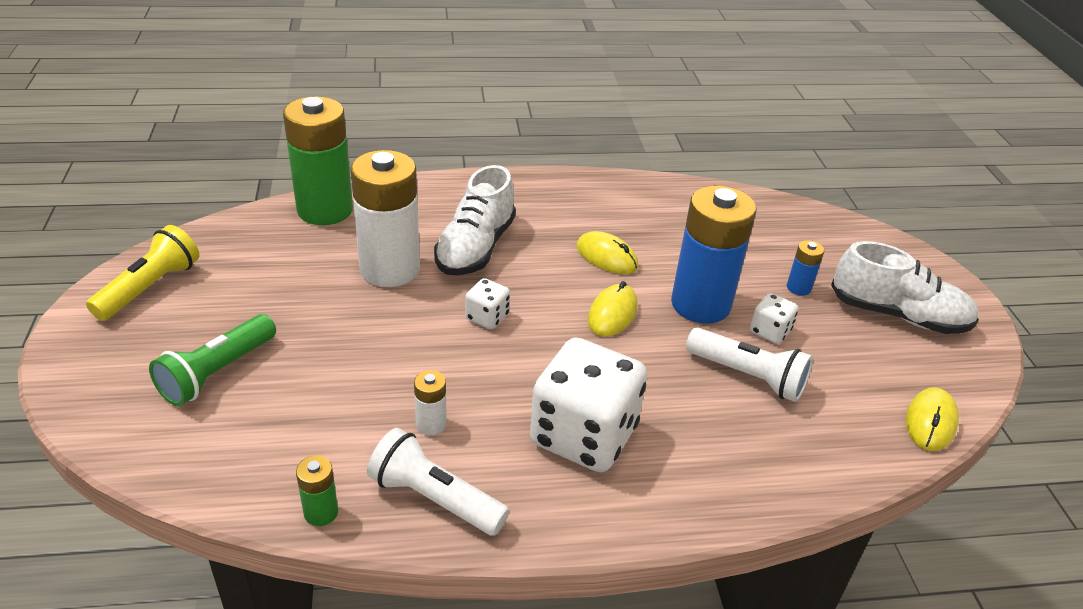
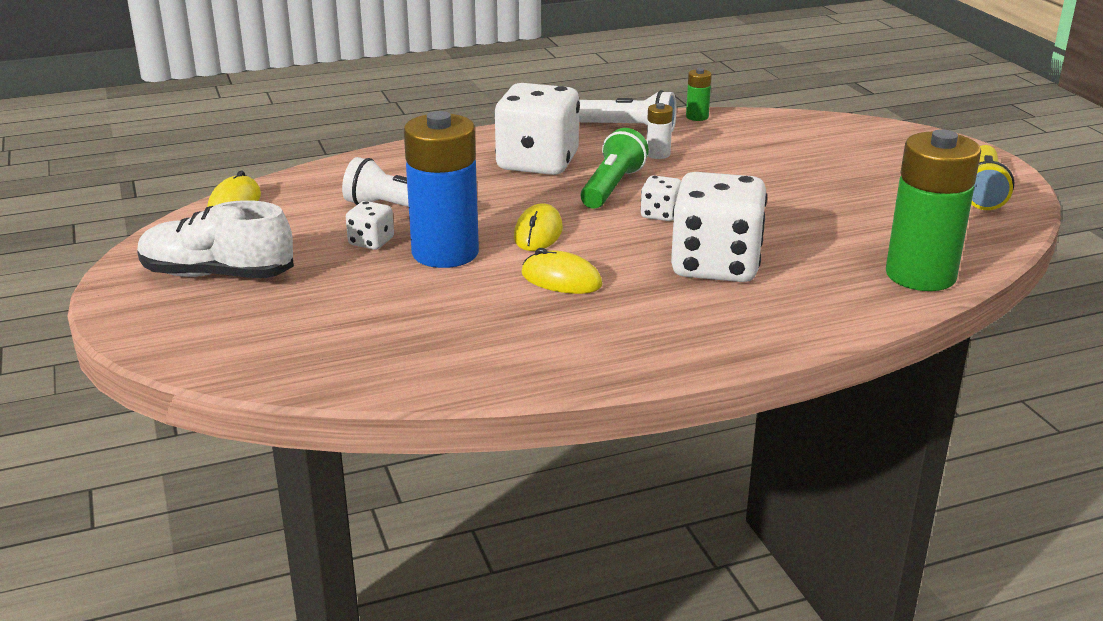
camera: 170 degrees right, 10 degrees down
(217, 373) = (847, 157): green flashlight -> green flashlight (612, 187)
(390, 269) = (787, 235): white battery -> none
(475, 248) = (715, 265): white shoe -> white dice
(798, 288) = (328, 283): blue battery -> none

